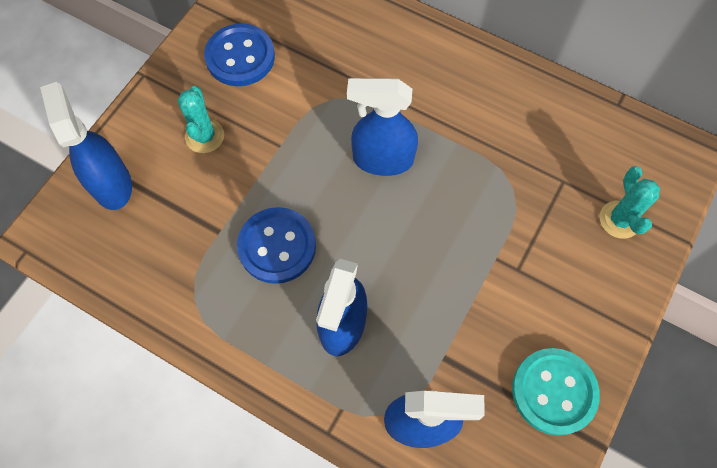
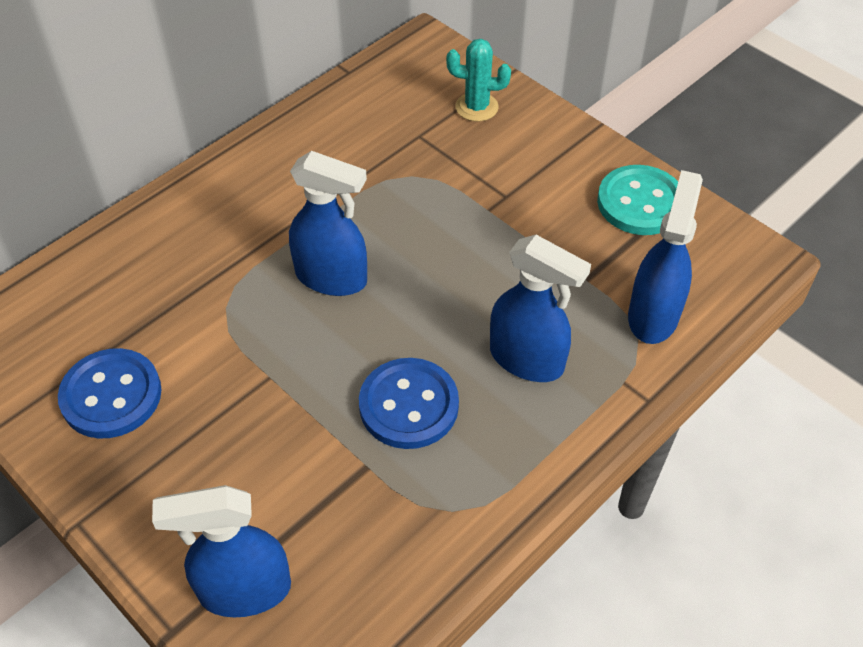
camera: 75 degrees left, 15 degrees down
(204, 136) = (218, 459): turquoise cactus -> none
(382, 159) = (332, 278): blue spray bottle -> blue spray bottle turned 90 degrees counterclockwise

